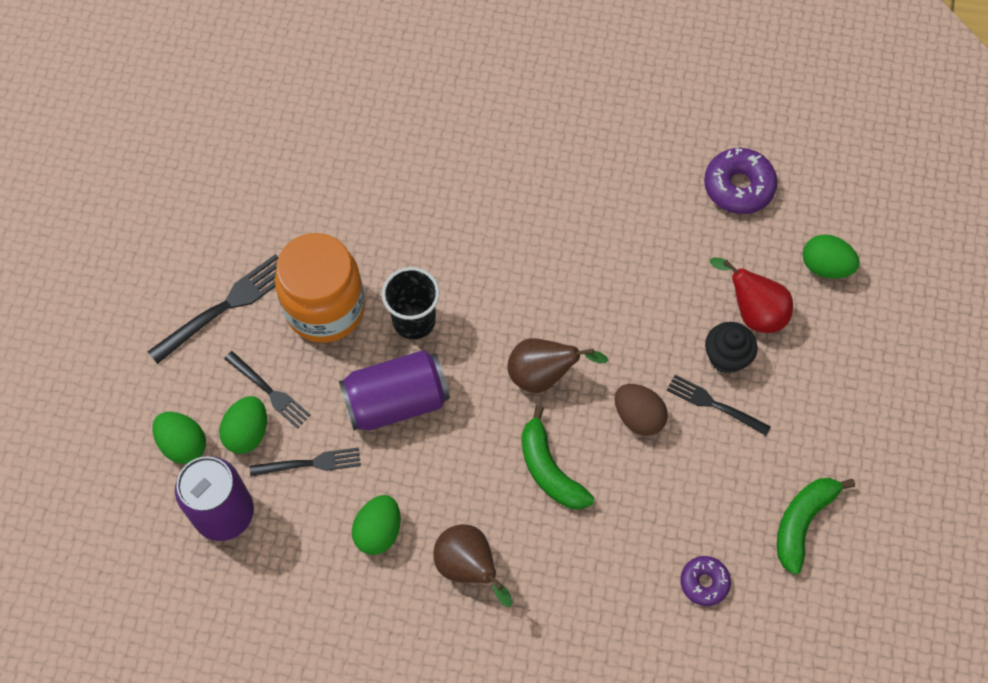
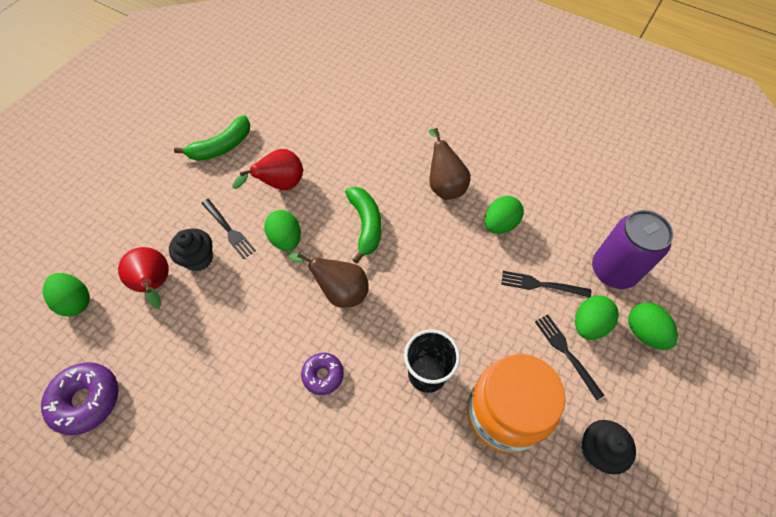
camera: 160 degrees left, 5 degrees down
(226, 306) = (597, 450): black fork -> black cupcake
(396, 401) = (462, 309): purple can -> none
(638, 417) = (286, 239): brown egg -> green egg
(687, 489) = (280, 185): none -> red pear
(704, 582) = (301, 135): purple donut -> purple donut (323, 375)

